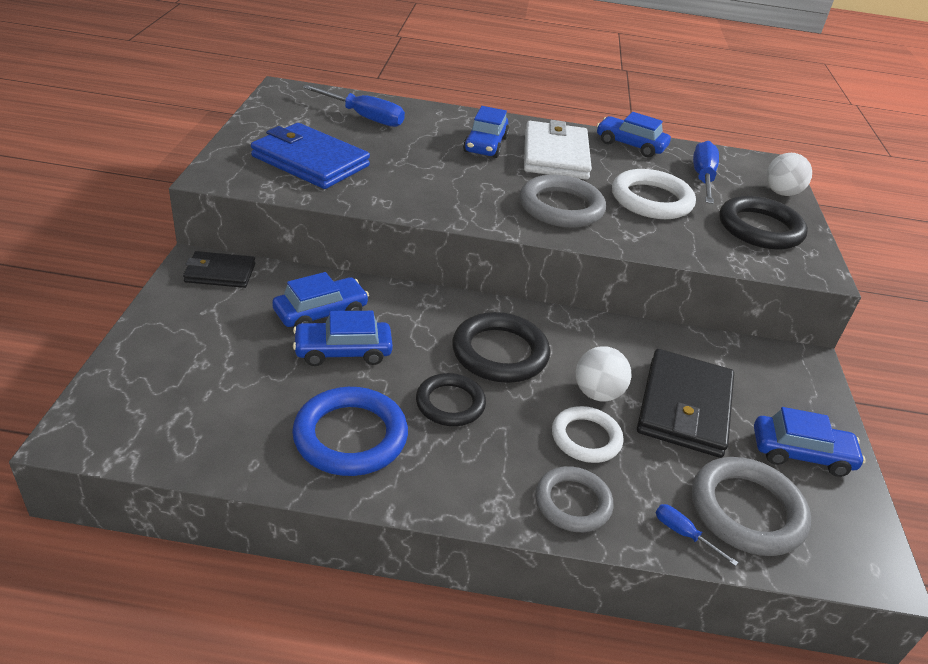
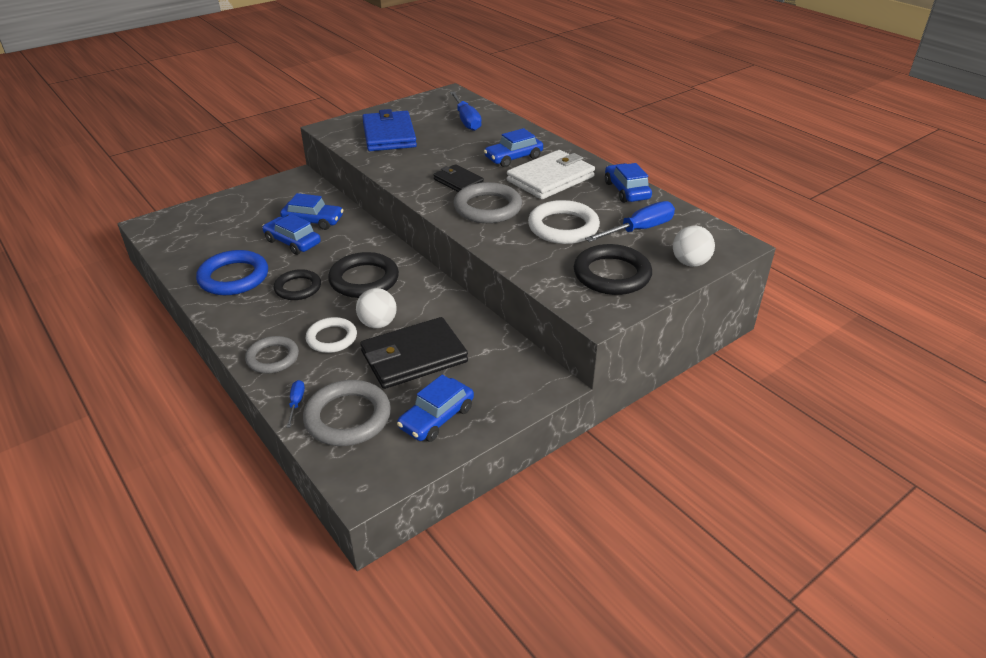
camera: 50 degrees right, 0 degrees up
(220, 273) = (300, 184): black wallet -> black wallet (458, 181)
(801, 453) = (436, 418): blue car -> blue car turned 75 degrees clockwise

